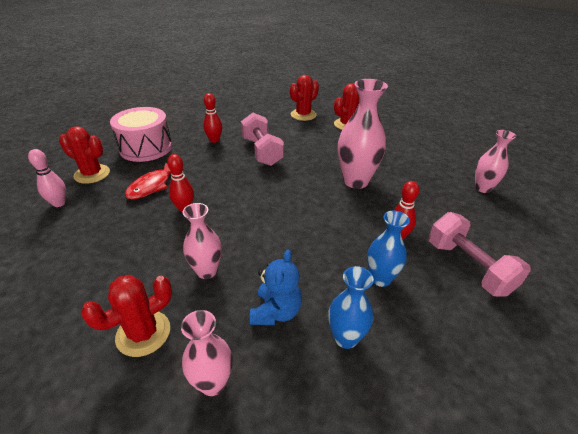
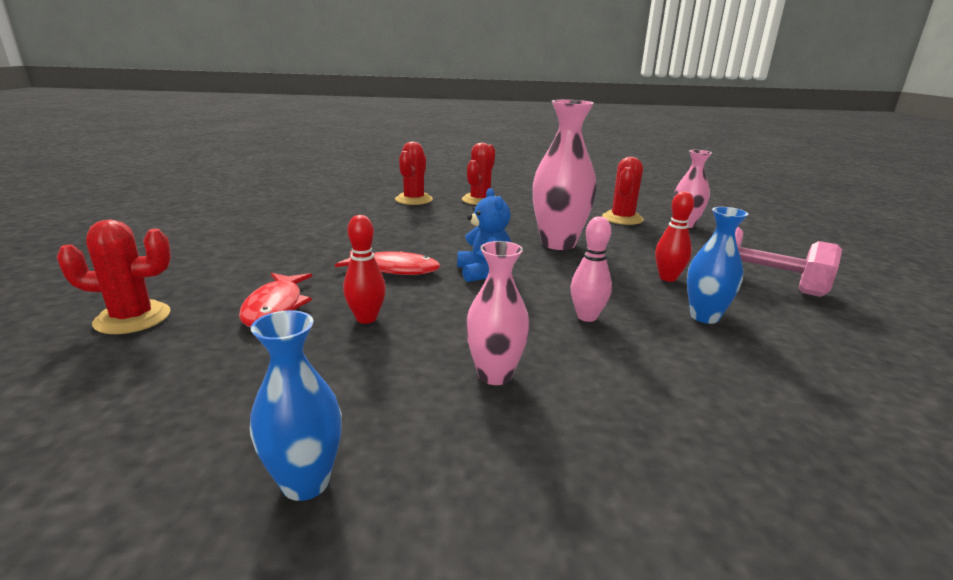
camera: 30 degrees left, 15 degrees down
(59, 203) = (102, 371): pink bowling pin -> pink bowling pin (587, 317)
(143, 333) = (497, 482): red cactus -> red cactus (622, 218)
(146, 148) = (206, 268): pink drum -> none
(212, 383) = (678, 494): pink vase -> none
(214, 140) = (317, 241): red bowling pin -> none
(232, 175) = (394, 269): none -> red fish
(262, 151) = (404, 240): pink dumbbell -> none
(276, 312) = (643, 385): blue teddy bear -> blue teddy bear (483, 272)
(345, 338) = (750, 380): blue vase -> blue vase (305, 483)

